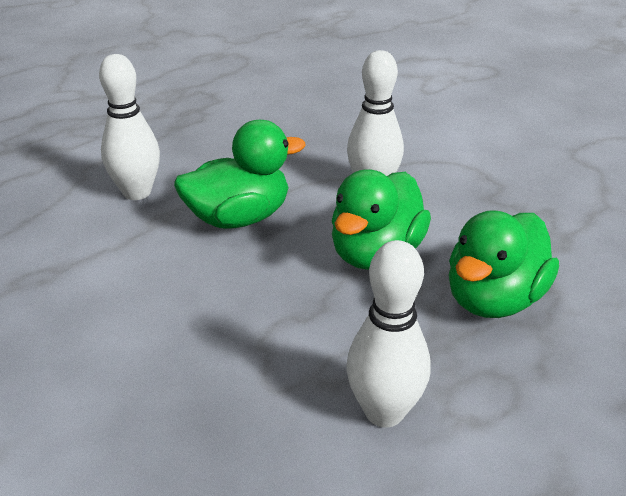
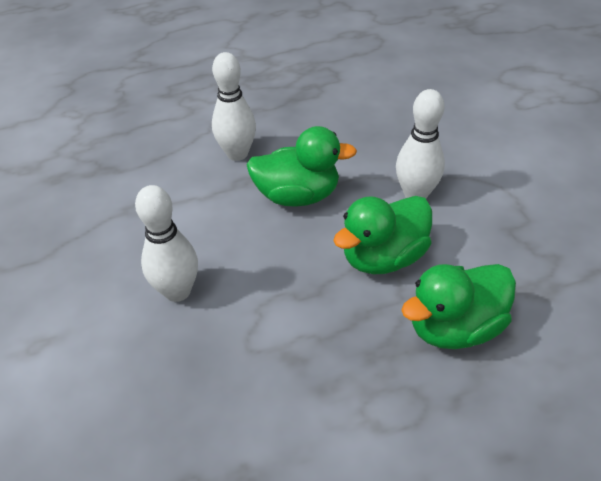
camera: 25 degrees right, 10 degrees up
(384, 412) = (314, 394): white bowling pin -> white bowling pin (177, 291)

